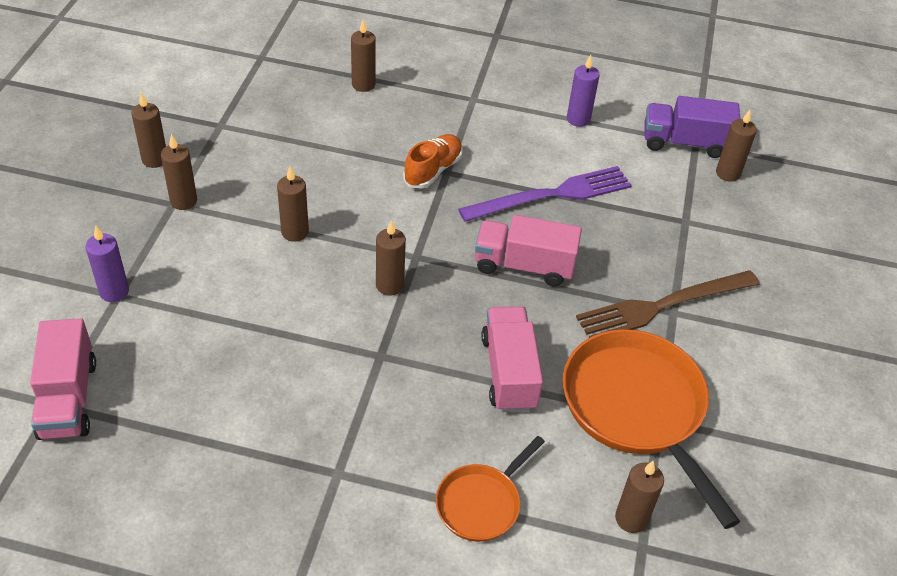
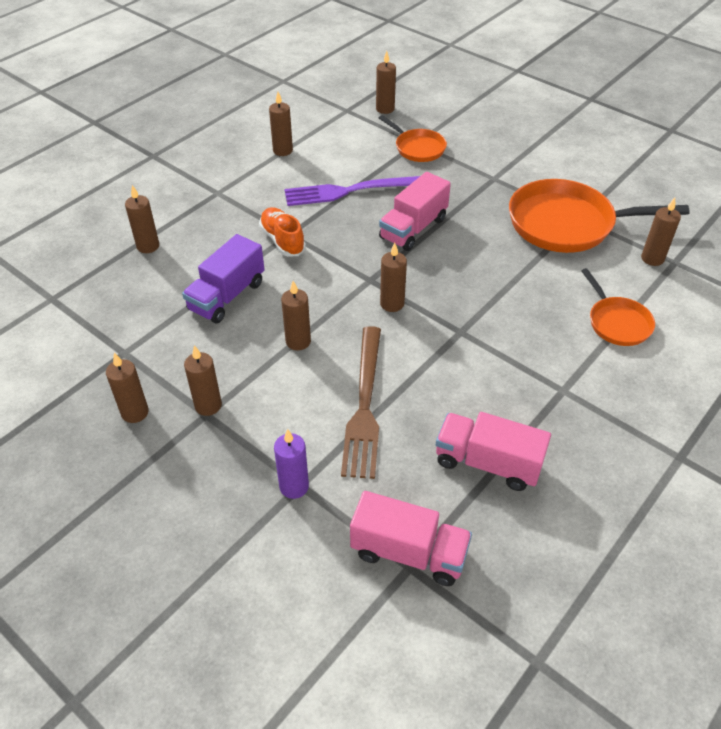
camera: 60 degrees left, 0 degrees up
(509, 372) = (509, 270): pink truck -> pink truck (487, 463)
(552, 195) = (352, 191): purple fork -> purple fork turned 105 degrees counterclockwise
(578, 119) = (283, 150): purple candle -> brown candle
(662, 306) = (486, 180): brown fork -> brown fork (364, 405)
(675, 225) = (417, 148): none -> orange pan
(685, 143) = (343, 114): purple truck -> purple truck (227, 296)

